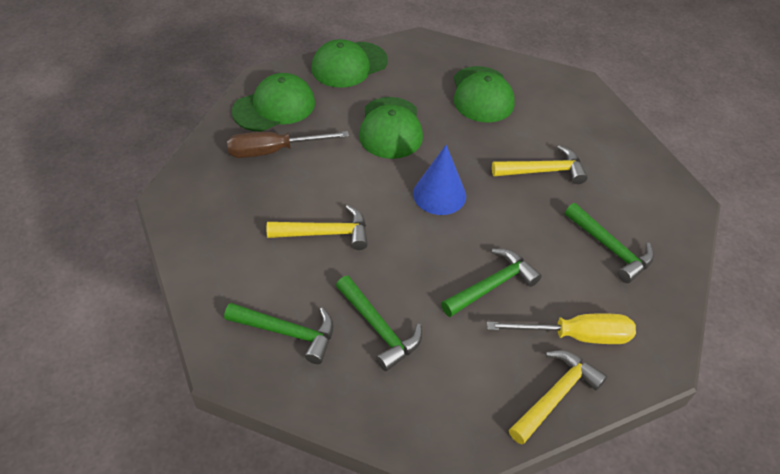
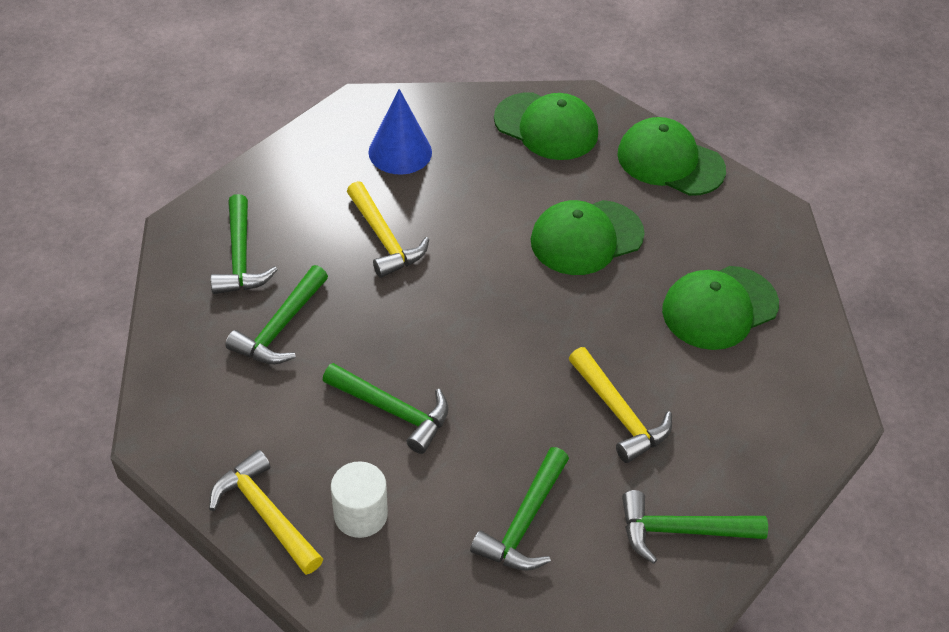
camera: 65 degrees right, 0 degrees up
(274, 151) = (477, 153): brown screwdriver -> none
(439, 194) = (506, 318): blue cone -> blue cone (400, 152)
(555, 395) = (266, 513): yellow hammer -> yellow hammer turned 150 degrees counterclockwise
(576, 336) = (360, 514): yellow screwdriver -> white cylinder
(639, 178) = (681, 530): none -> green hammer

